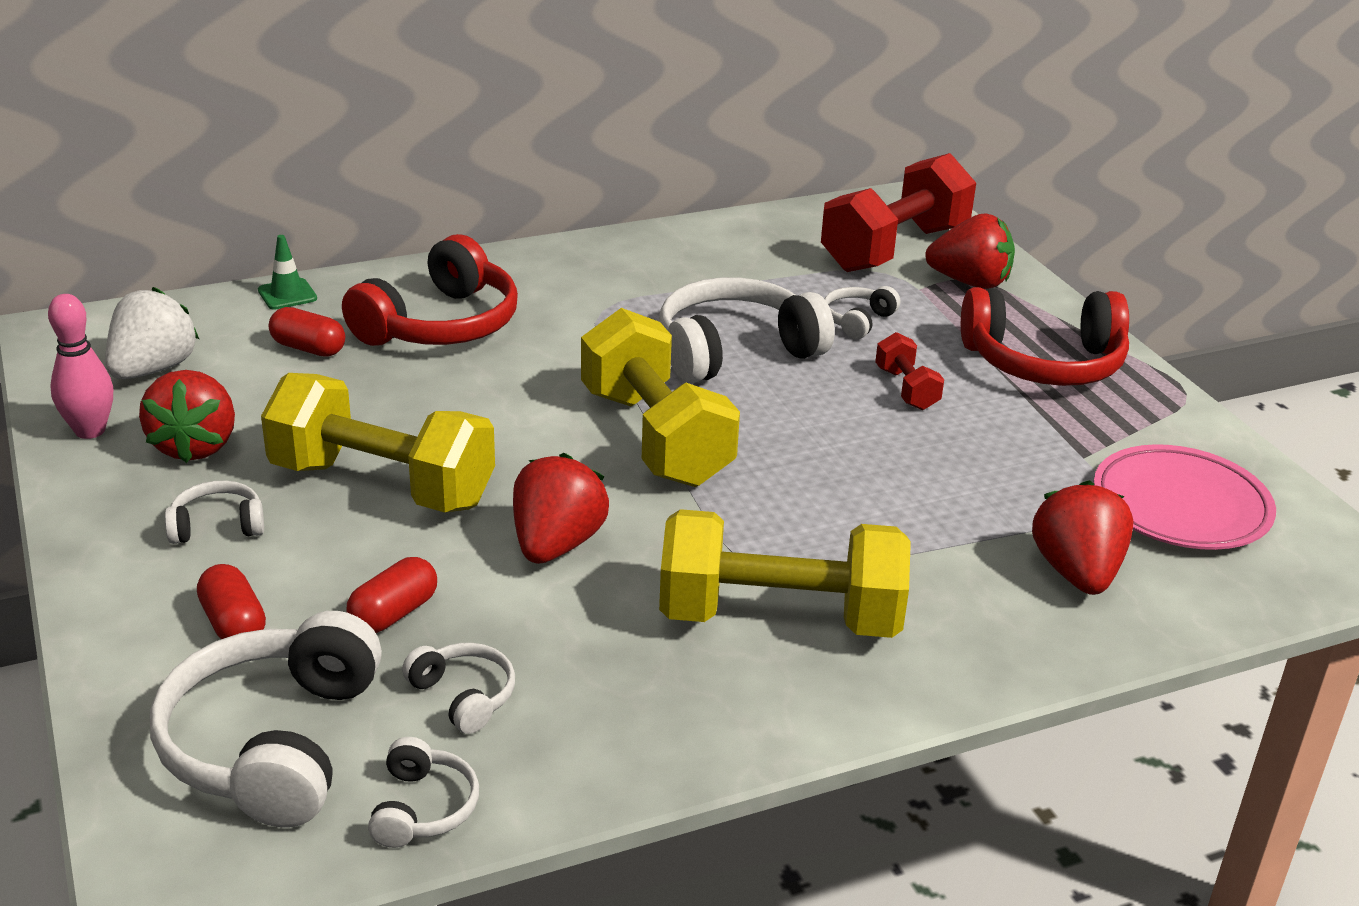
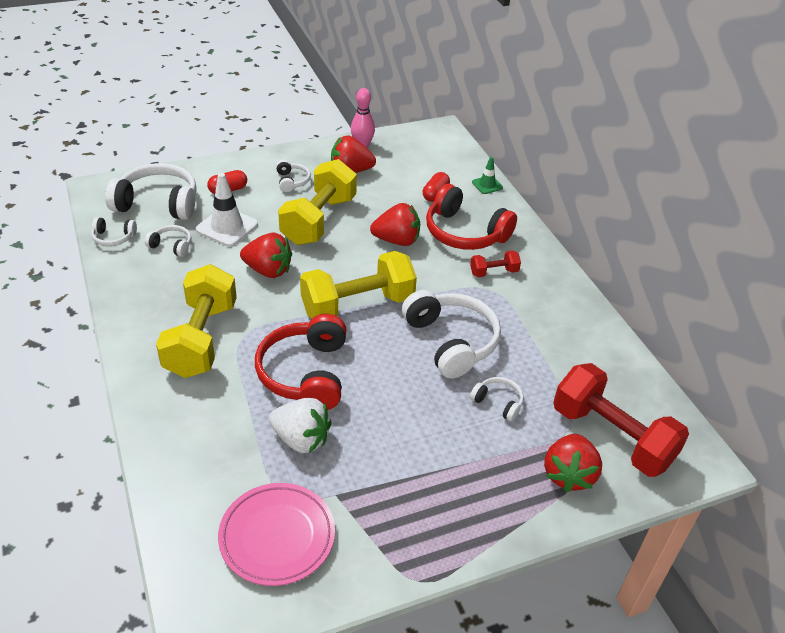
camera: 90 degrees right, 10 degrees up
(153, 369) = (412, 155): white strawberry -> white strawberry (301, 439)
(394, 613) = (227, 227): red capsule -> white traffic cone
(463, 696) = (171, 246): white headphones -> white headphones turned 120 degrees counterclockwise
(906, 389) = (413, 416): red dumbbell -> red dumbbell (494, 272)
(1044, 363) = (454, 497): red headphones -> red headphones (305, 373)
(1076, 573) = (217, 464): red strawberry -> red strawberry (397, 240)

